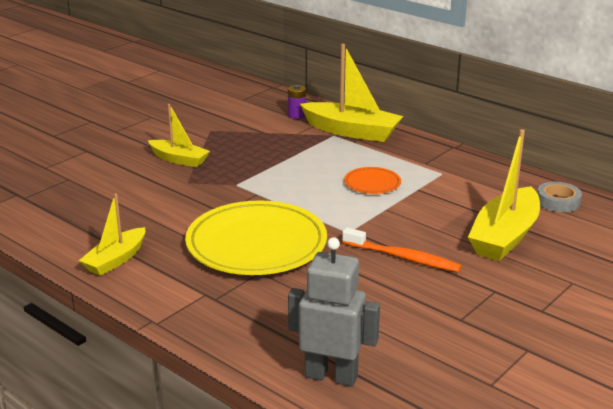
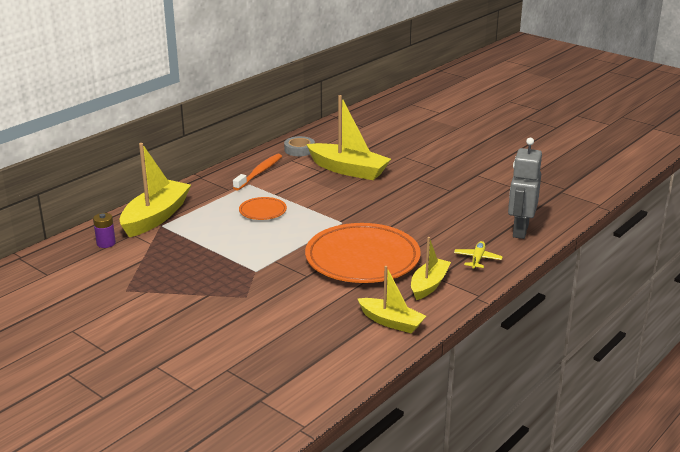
camera: 90 degrees left, 0 degrees up
(179, 159) = (195, 304): yellow boat -> yellow boat (429, 285)
(247, 329) = (477, 259): none -> yellow plane
(256, 244) = (362, 258): yellow plate -> orange plate
(403, 257) = (378, 204): orange toothbrush -> orange toothbrush (259, 172)

